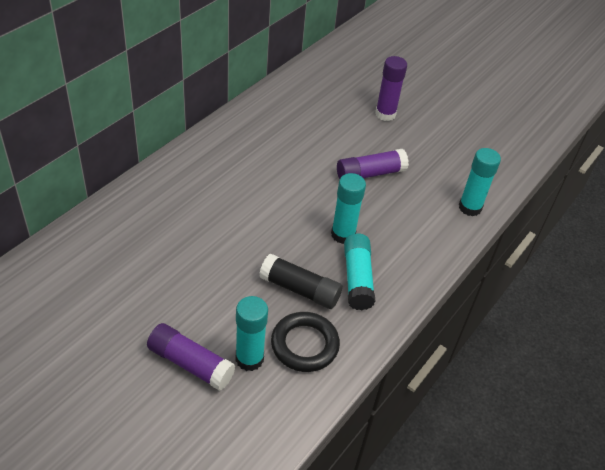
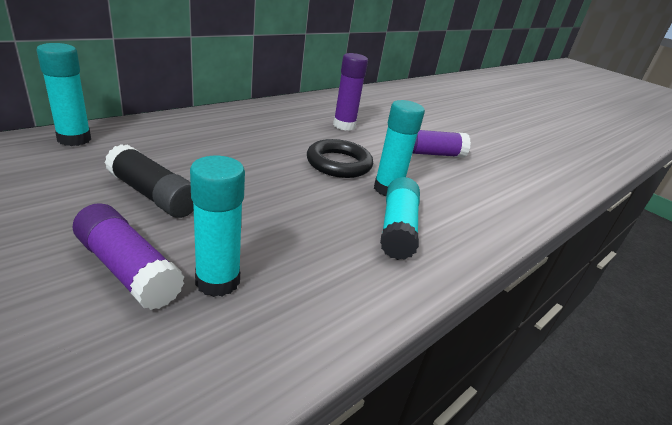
camera: 10 degrees right, 15 degrees down
(300, 289) = (320, 224): black glue stick -> black glue stick (153, 195)
(304, 345) = (306, 281): black ring -> black ring (339, 163)
(385, 114) = (447, 123): purple glue stick -> purple glue stick (344, 125)
(470, 207) = (538, 196): turquoise glue stick -> turquoise glue stick (74, 139)

